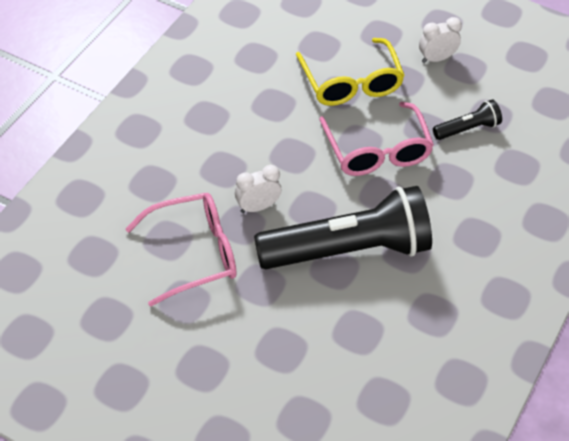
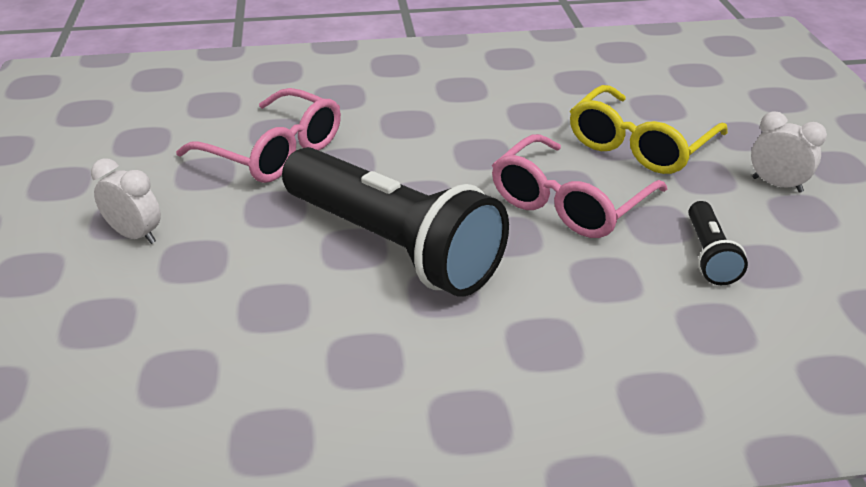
camera: 55 degrees right, 15 degrees down
(258, 207) = (381, 162): white clock -> white clock (135, 235)
(467, 129) = (709, 255): black flashlight -> black flashlight turned 60 degrees clockwise

